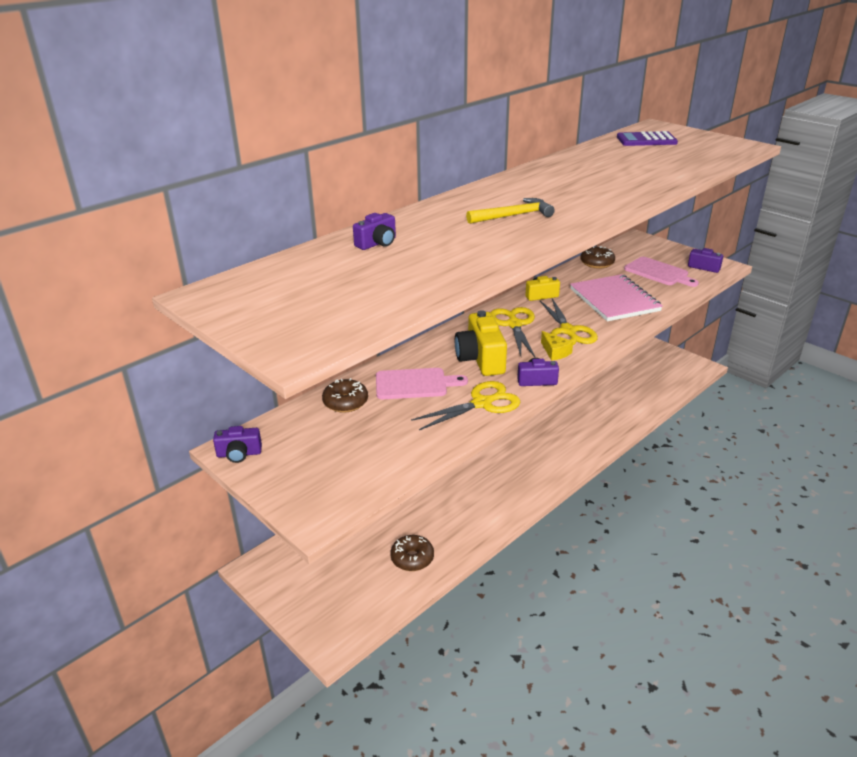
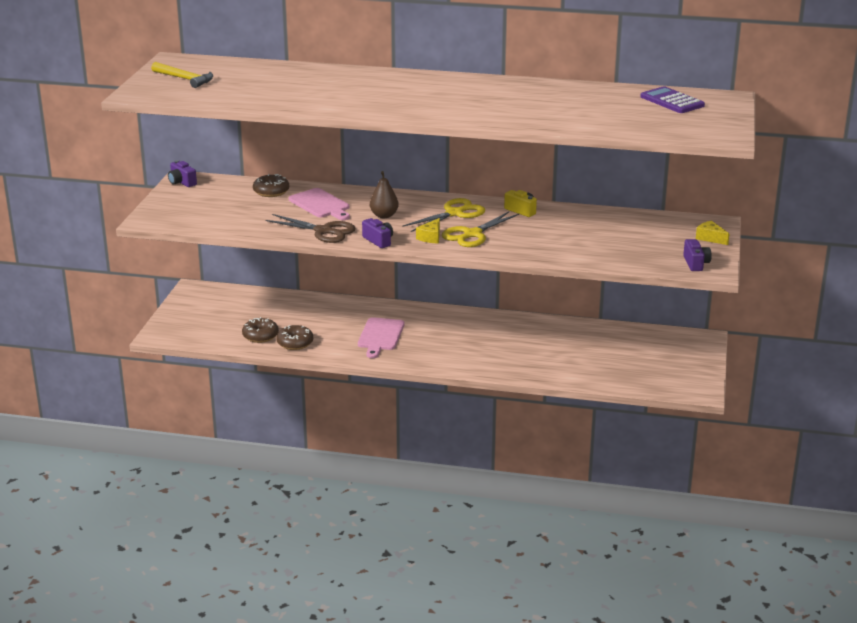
camera: 55 degrees right, 5 degrees down
(377, 243) = (299, 75): purple camera -> none
(481, 359) = (384, 215): yellow camera -> brown pear
(482, 403) = (323, 231): yellow scissors -> brown scissors
(513, 216) = (403, 96): yellow hammer -> yellow hammer (185, 79)
(597, 263) = (625, 217): brown donut -> brown donut (295, 343)
(614, 300) = (558, 239): pink notebook -> none
(658, 272) = (648, 246): pink cutting board -> pink cutting board (380, 336)
(663, 248) = (710, 238): none -> yellow cheese

